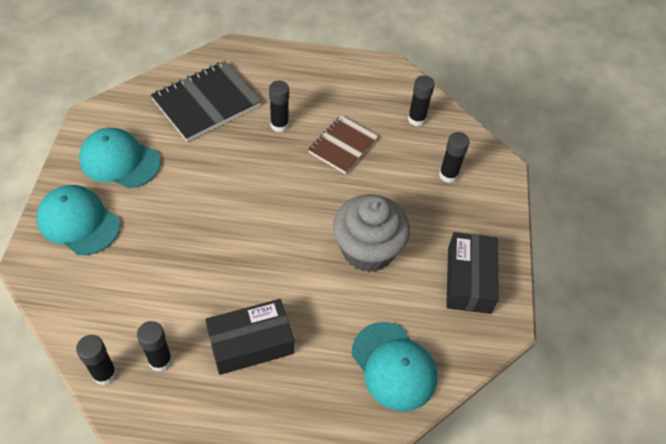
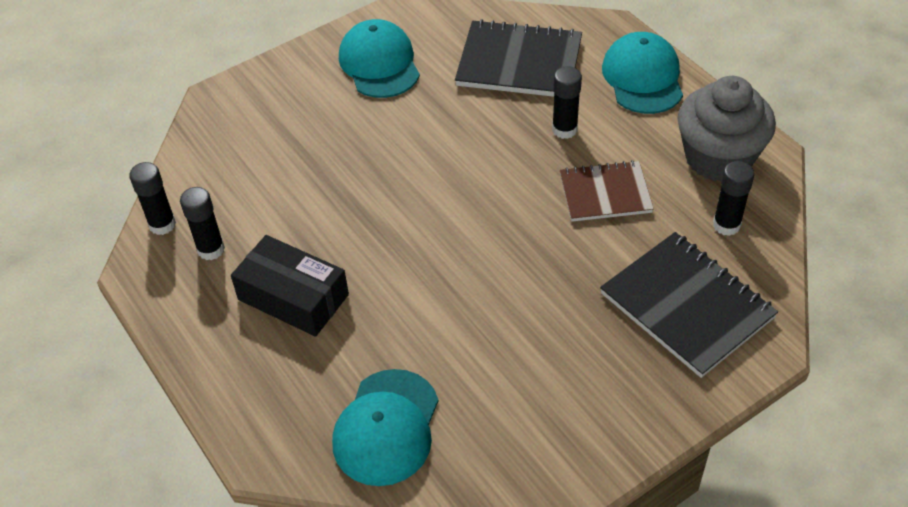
camera: 55 degrees right, 5 degrees down
(78, 222) = (287, 91): turquoise cap -> turquoise cap (643, 77)
(367, 250) = (500, 307): grey cupcake -> grey cupcake (718, 158)
(448, 175) = (686, 306): black glue stick -> black notebook
(468, 280) = (567, 421): black box -> none

